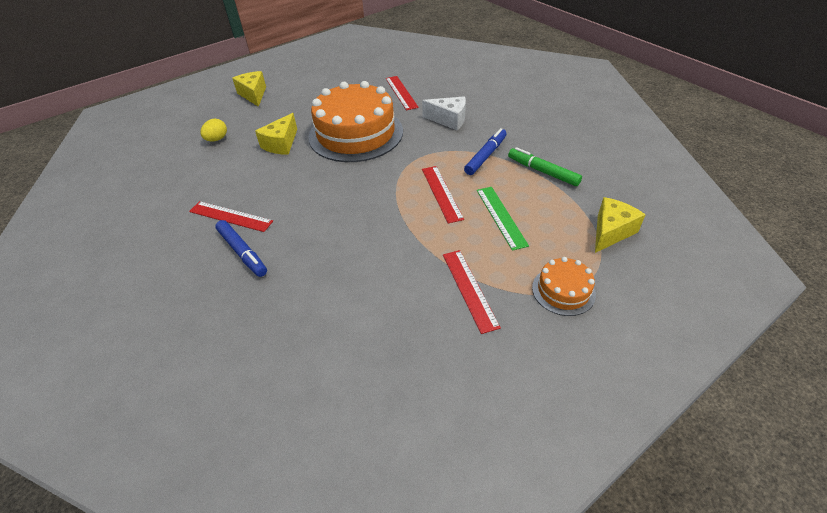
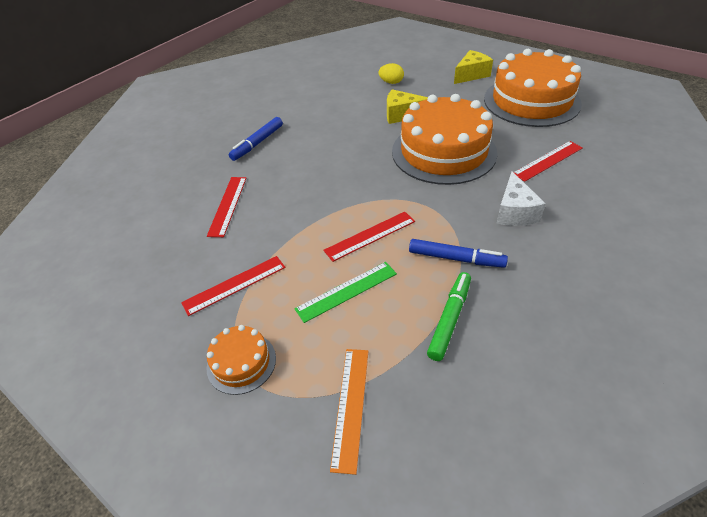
camera: 75 degrees right, 0 degrees up
(230, 216) = (296, 124): red ruler -> red ruler (228, 205)
(321, 79) = (531, 101): none -> orange cake
(611, 232) = (350, 406): yellow cheese -> orange ruler

